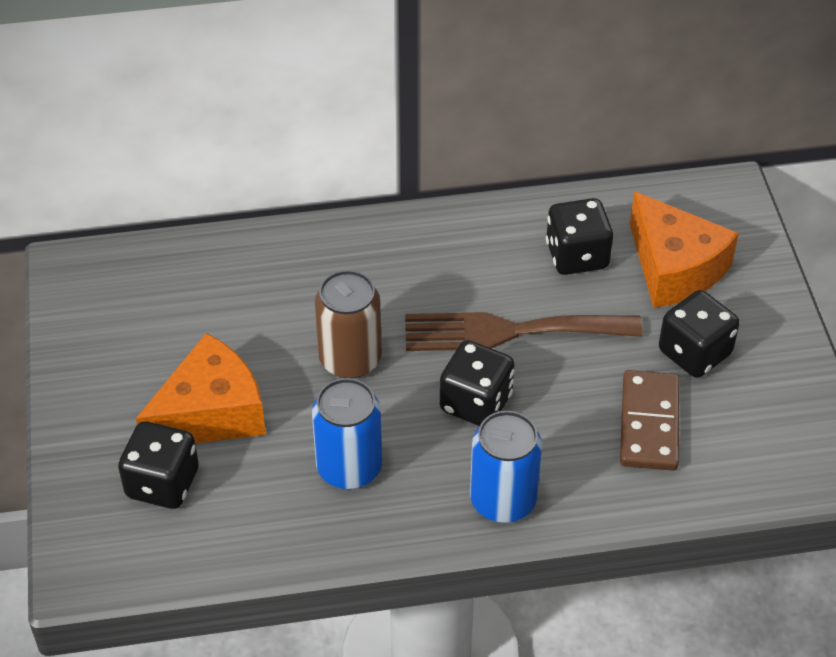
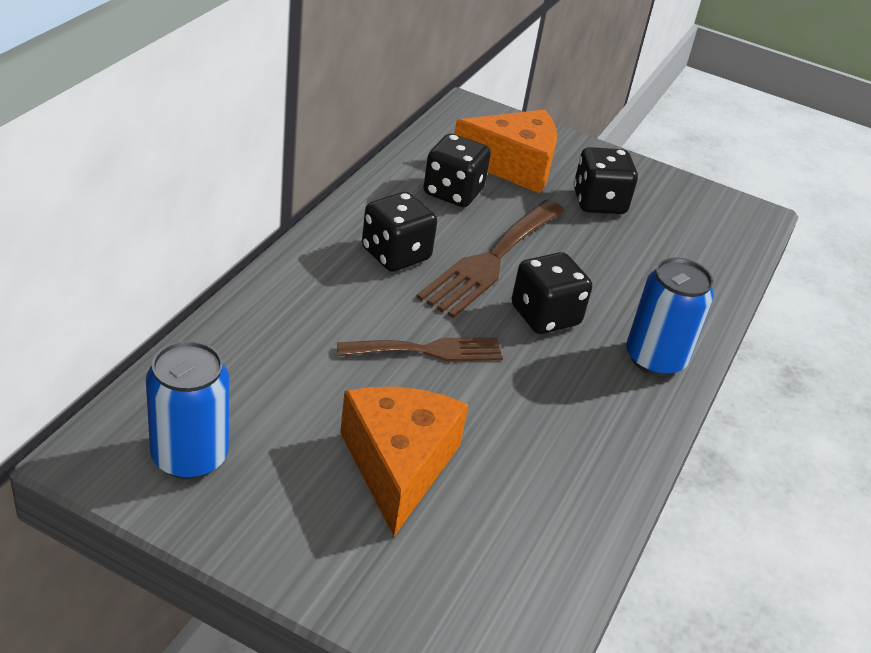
camera: 60 degrees left, 10 degrees down
(162, 483) = (450, 545): black dice -> black dice (395, 254)
(349, 467) = (546, 418): blue can -> blue can (190, 456)
(350, 359) = (428, 350): brown can -> brown fork
(649, 423) = (644, 255): brown domino -> none

